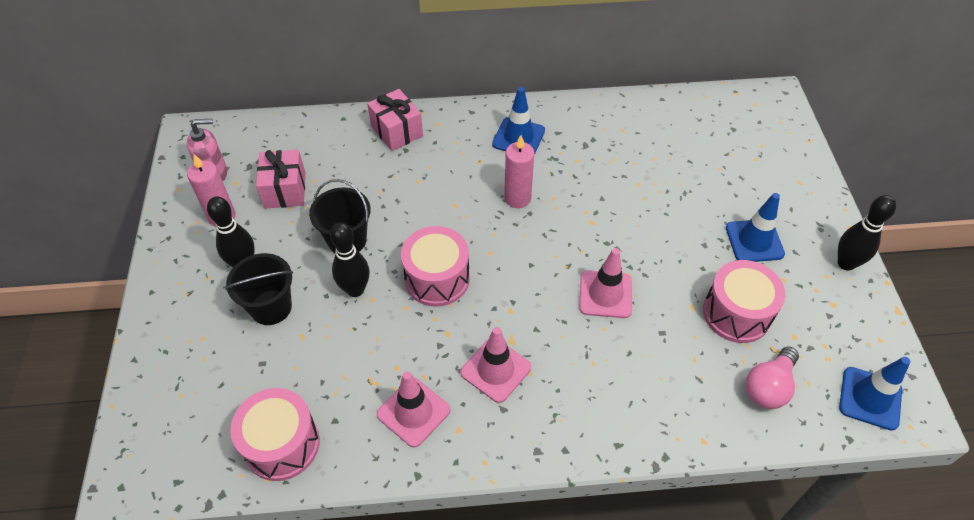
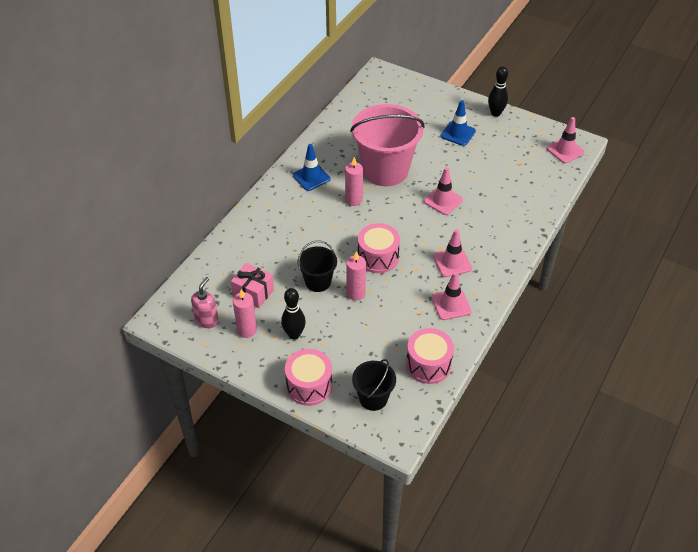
camera: 55 degrees left, 5 degrees down
(271, 307) = (336, 334): black bucket -> black bucket (373, 398)
(355, 289) = (355, 293): black bowling pin -> pink candle
(396, 131) = (255, 224): pink gift -> none
(601, 201) = (385, 170): none -> pink bucket
(736, 313) = (491, 163): pink drum -> pink drum (309, 386)
(768, 387) = (535, 177): pink light bulb -> none
(870, 398) = (565, 150): blue traffic cone -> pink traffic cone

